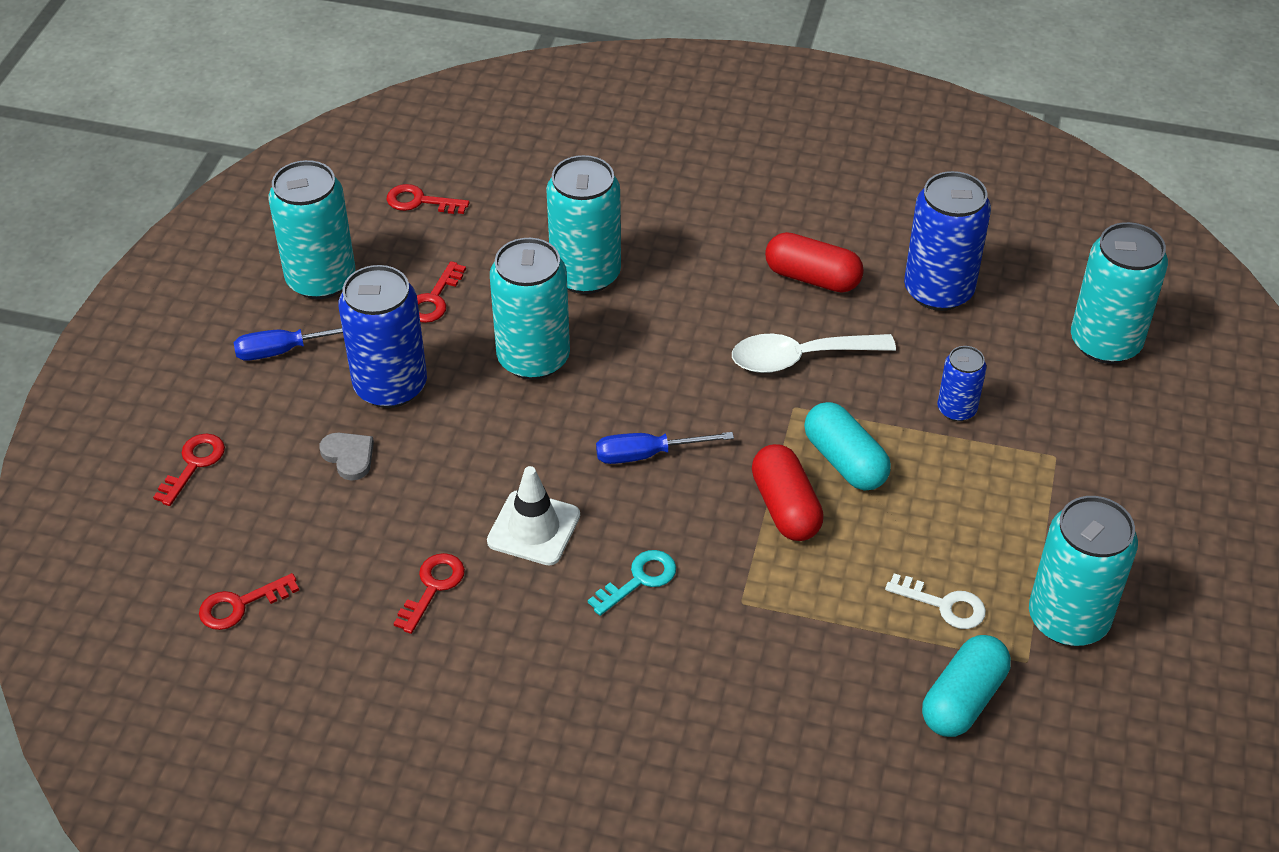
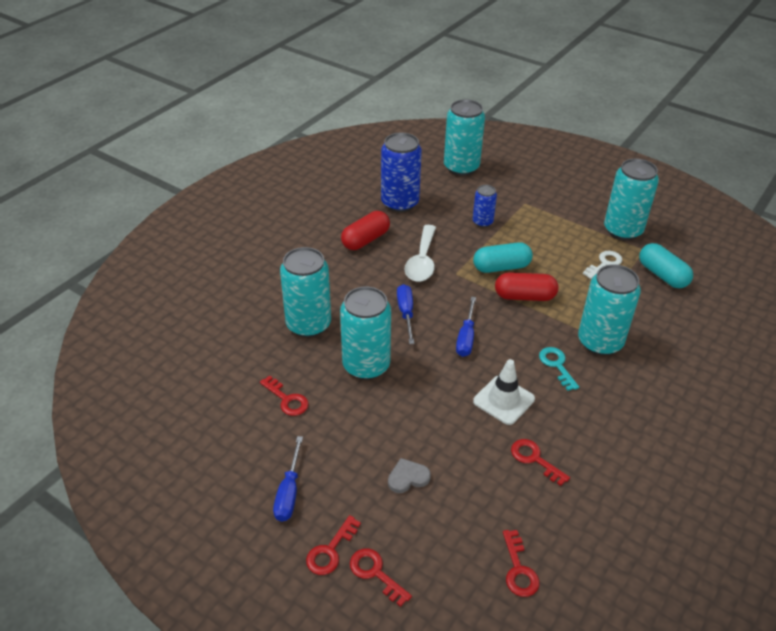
camera: 70 degrees left, 5 degrees down
(321, 279) = (230, 456): turquoise can -> turquoise can (600, 342)
(390, 386) = (354, 441): blue can -> none
(420, 201) = (189, 384): red key -> red key (330, 550)
(665, 371) = (406, 313): none -> blue screwdriver

